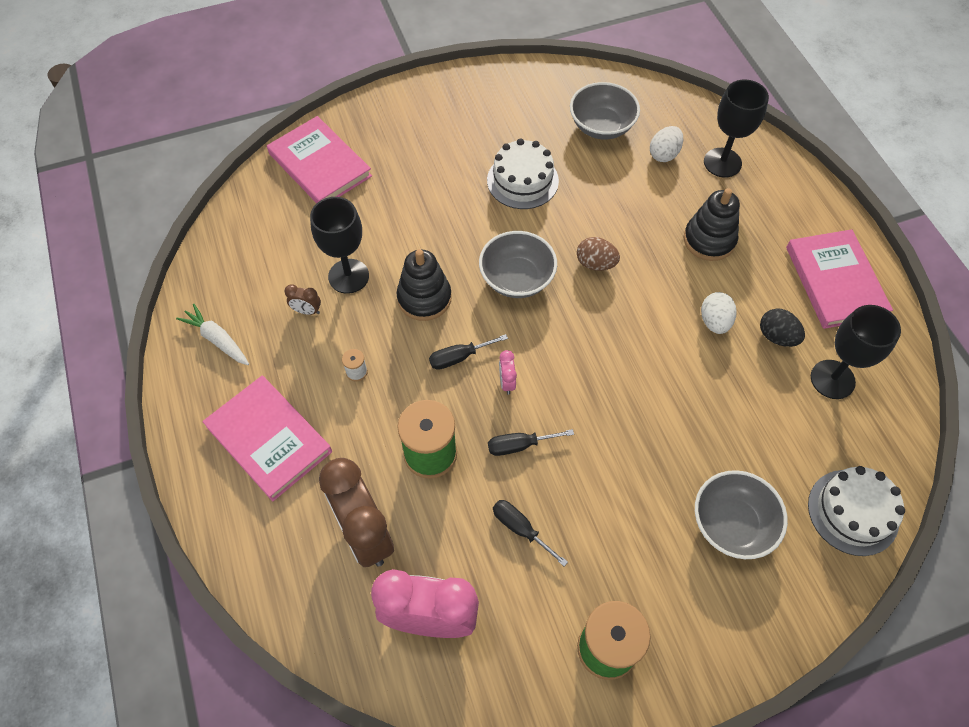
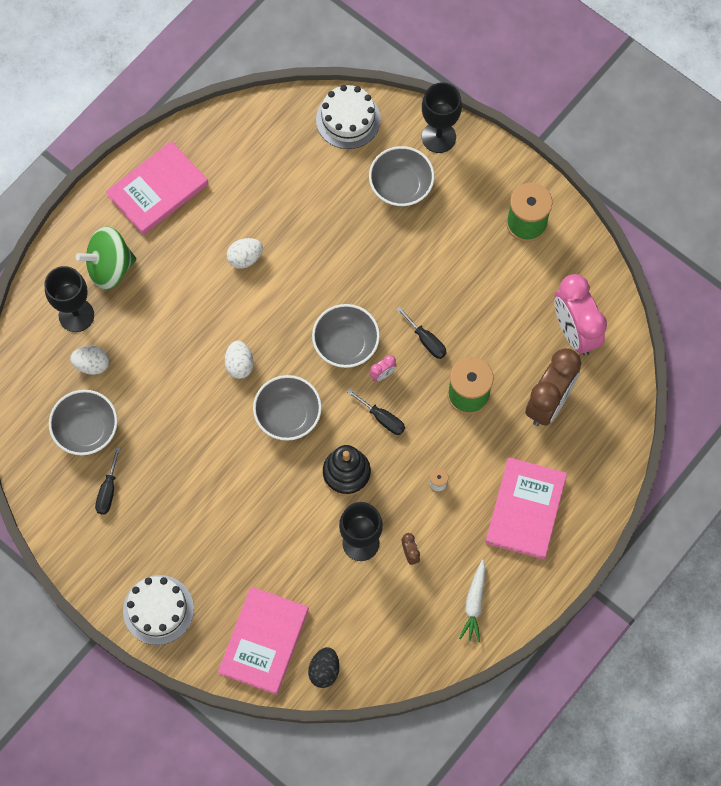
camera: 120 degrees left, 10 degrees up
(520, 529) = (484, 309): black screwdriver -> black screwdriver (108, 491)
(522, 180) = (185, 463): white cake -> white cake (158, 610)
(562, 365) = (346, 344): none -> grey bowl
(595, 264) = (239, 364): brown egg -> white egg
(709, 240) = (167, 292): black stacking toy -> none
(762, 207) = (110, 267): none -> green spinning top
(776, 336) = (234, 212): black egg -> black egg (324, 670)
(832, 379) = (250, 164): black goblet -> black goblet (438, 137)

